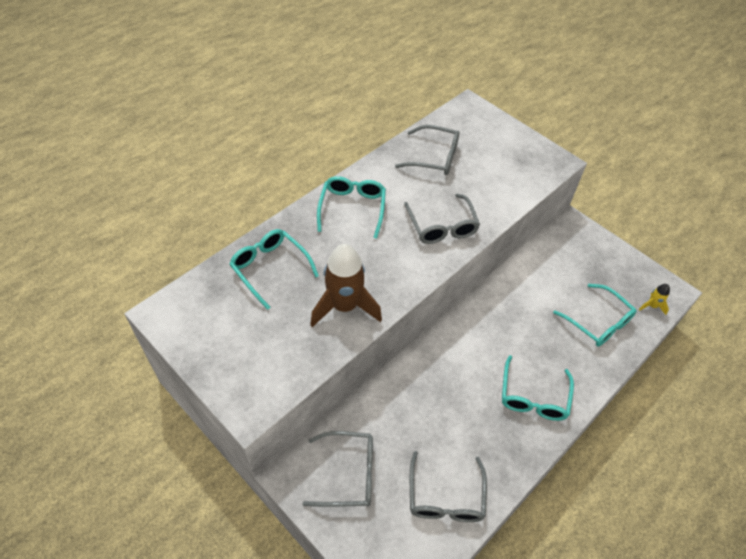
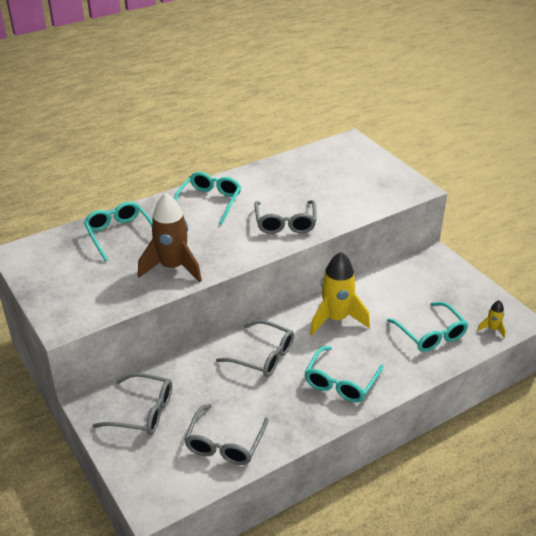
camera: 15 degrees right, 15 degrees down
(434, 157) = (300, 174): grey glasses -> grey glasses (262, 356)
(503, 318) = (336, 319): none -> yellow rocket

